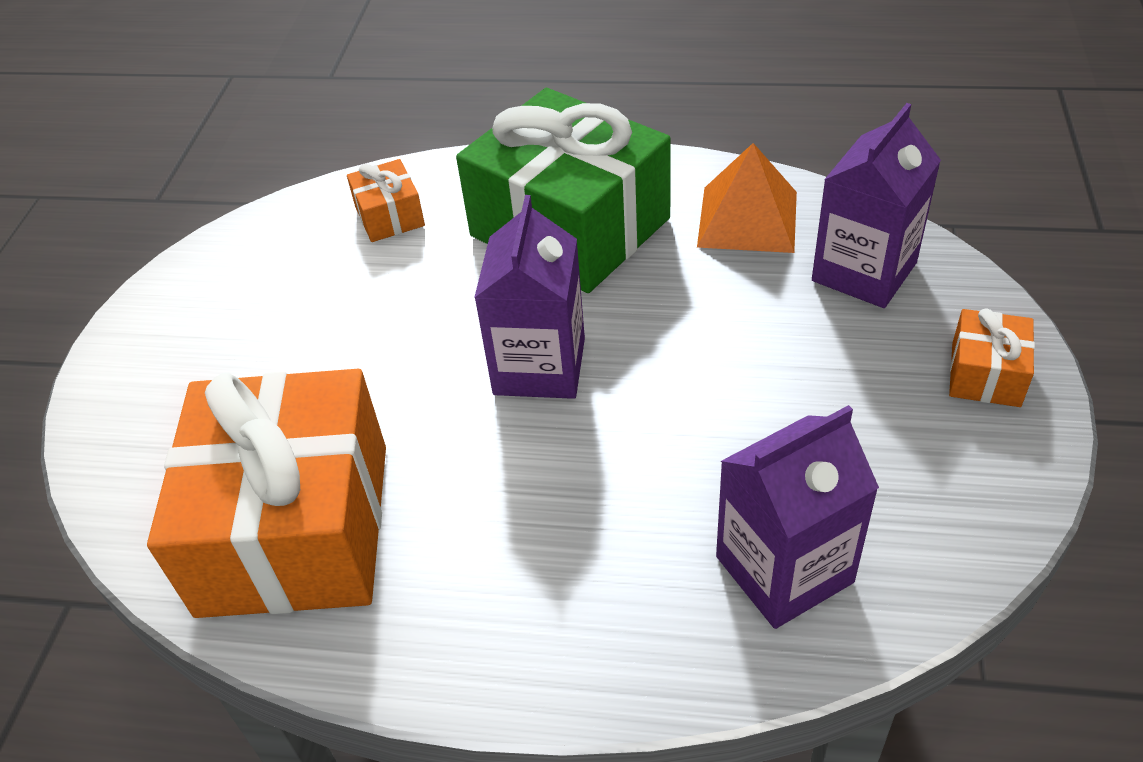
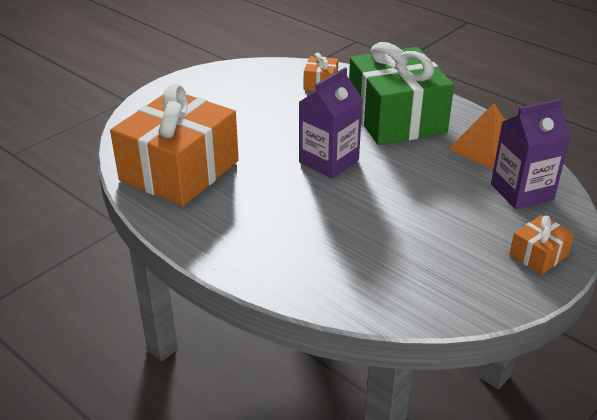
camera: 30 degrees right, 10 degrees down
(784, 569) = (358, 275): purple carton -> none

